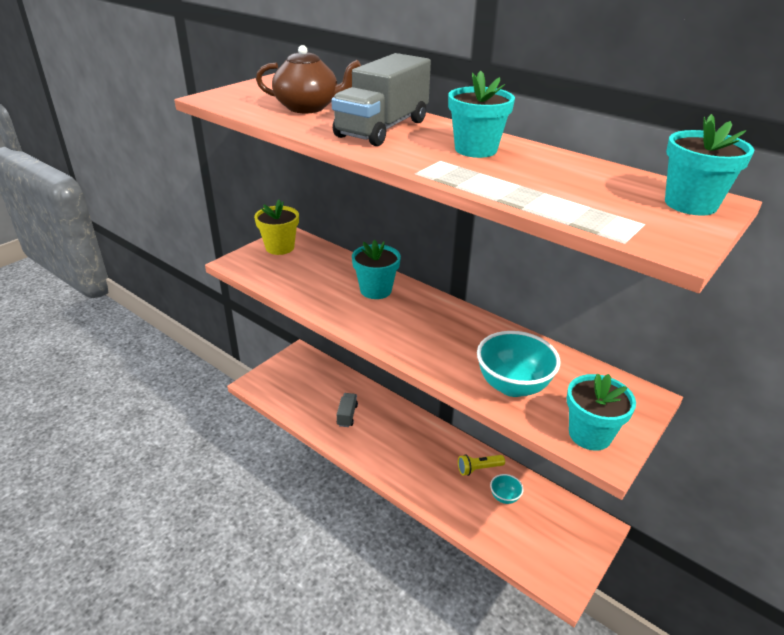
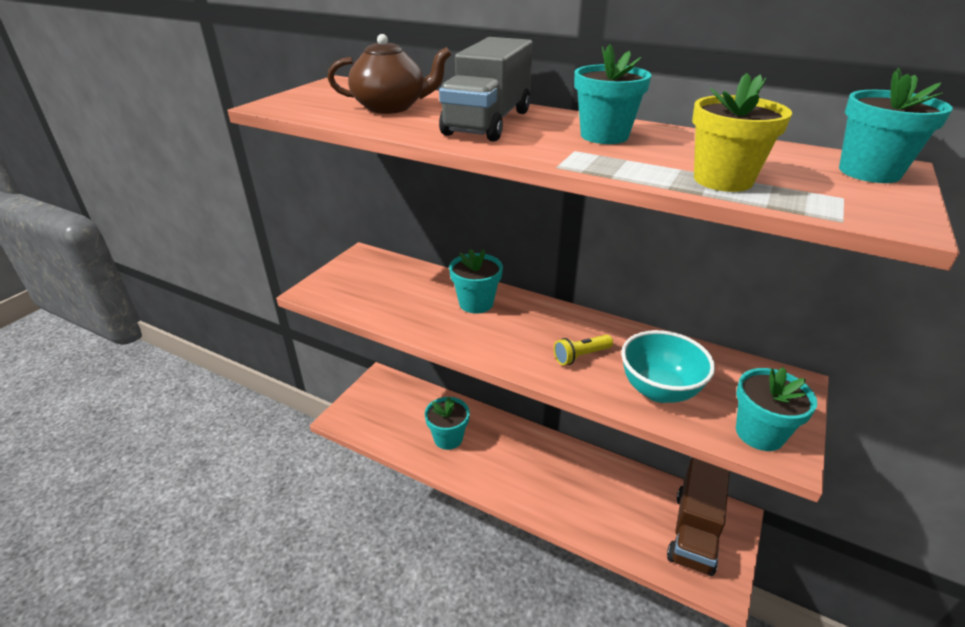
camera: 10 degrees left, 0 degrees up
(280, 247) = (356, 268): yellow flower pot -> yellow flower pot (723, 180)
(347, 415) = (448, 438): grey truck -> turquoise flower pot
(478, 469) = (599, 474): yellow flashlight -> yellow flashlight (581, 356)
(504, 497) = (634, 501): turquoise bowl -> none
(553, 533) = (694, 531): none -> brown truck

